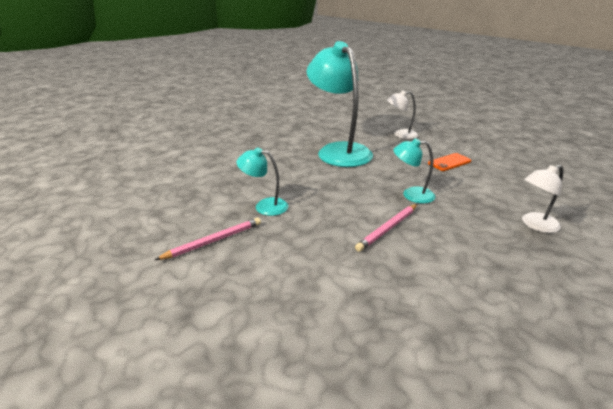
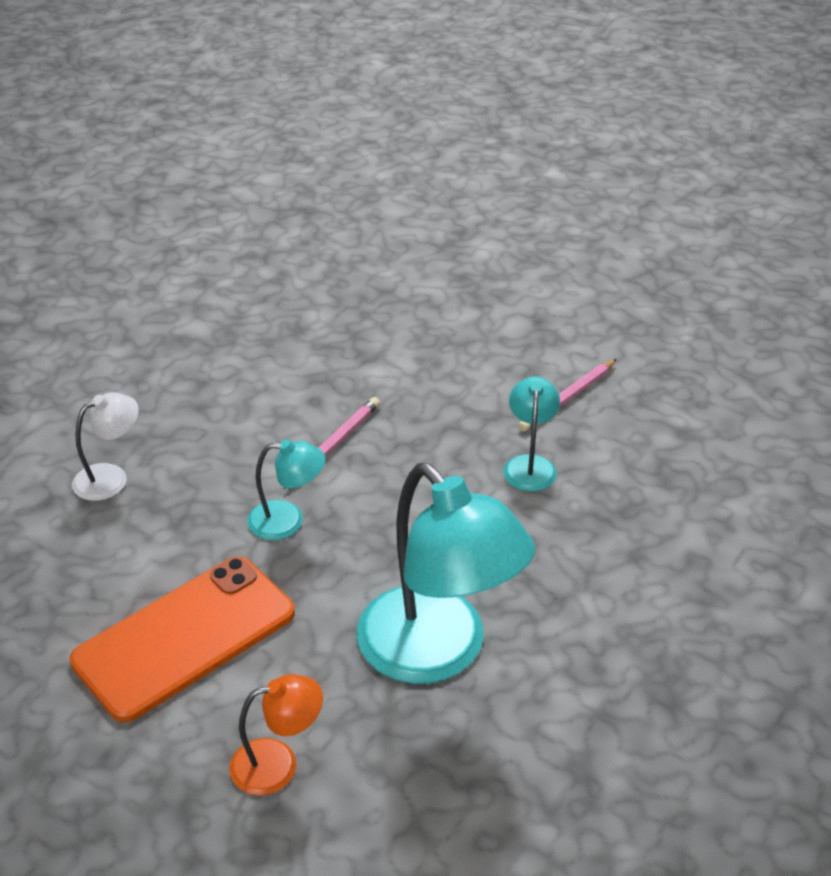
camera: 170 degrees right, 10 degrees up
(264, 206) = (530, 465): turquoise lamp -> turquoise lamp turned 90 degrees counterclockwise
(400, 135) = (278, 764): white lamp -> orange lamp
(449, 162) = (185, 637): orange phone -> orange phone, size x2.22

